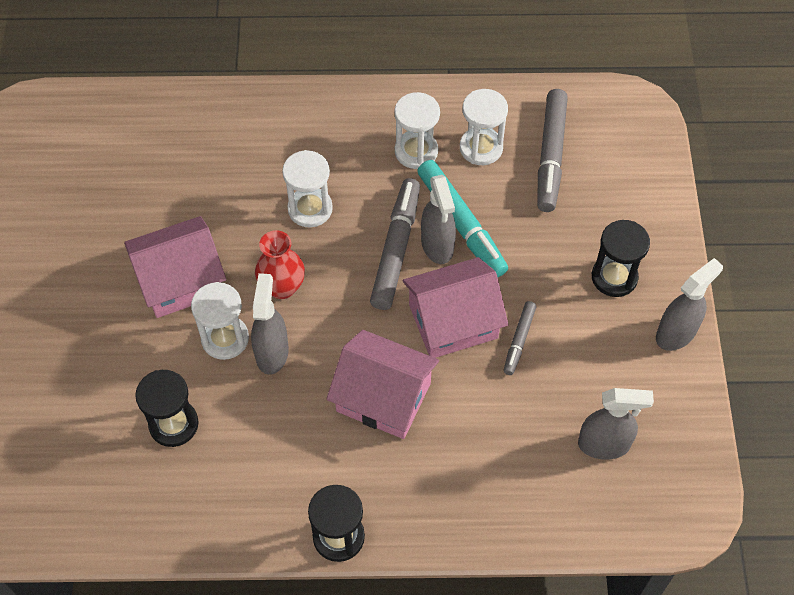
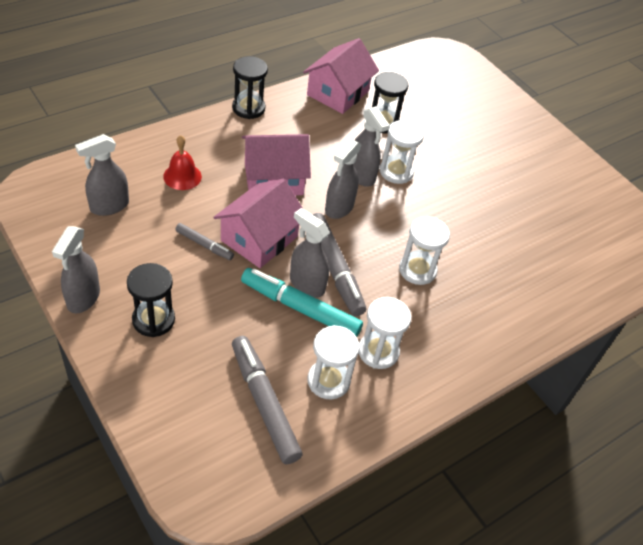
camera: 140 degrees right, 10 degrees down
(180, 281) = (454, 191): pink house -> pink house (338, 93)
(282, 287) = (389, 213): red vase -> none
(335, 320) = (339, 208): none -> grey spray bottle
(494, 452) = (182, 176): none -> red bell
(519, 340) = (204, 245): grey marker -> grey marker turned 135 degrees clockwise

